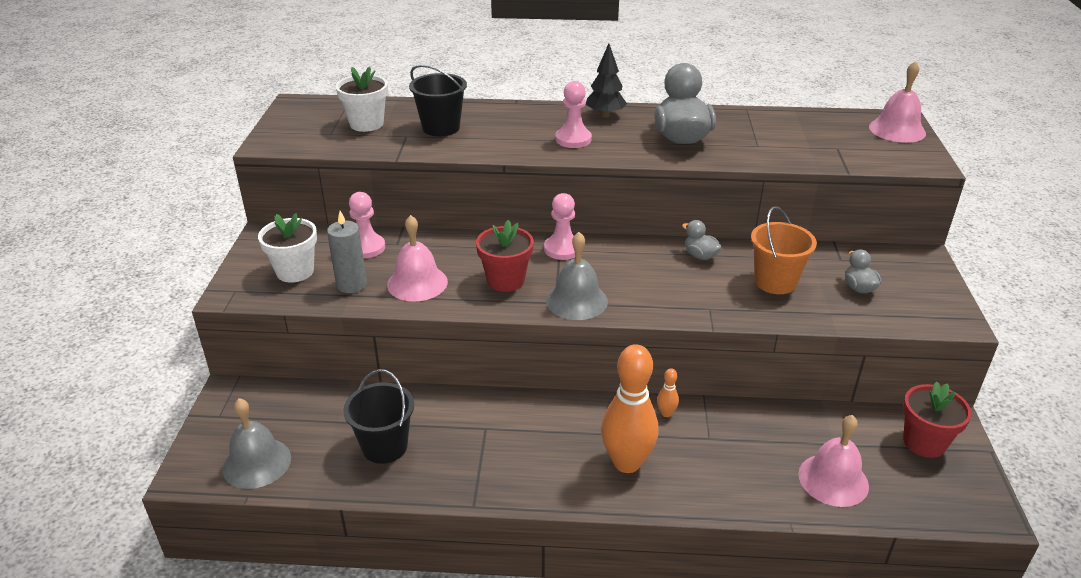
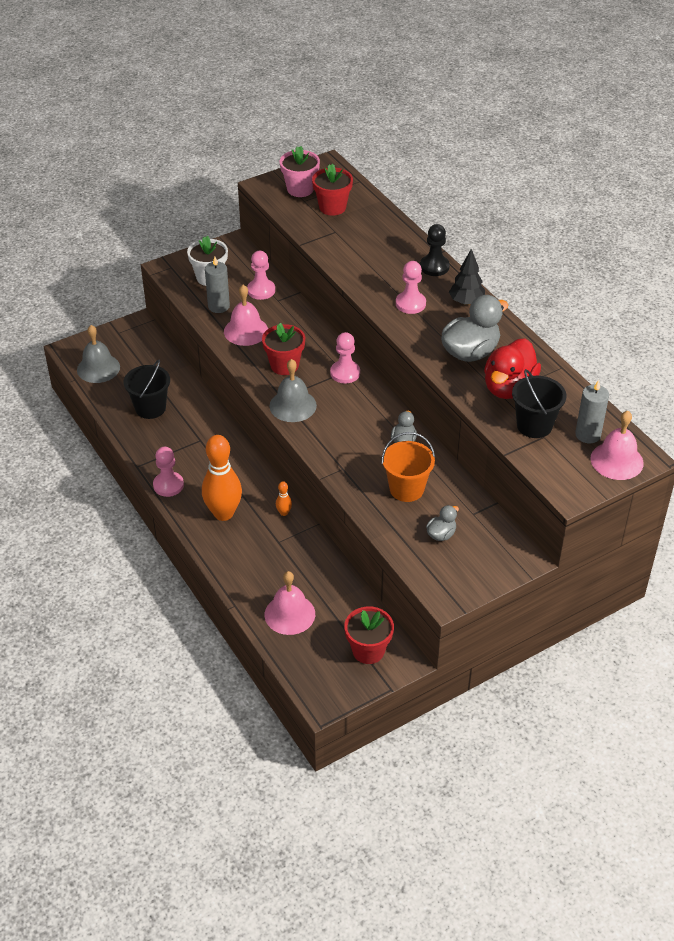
camera: 55 degrees right, 10 degrees up
(309, 129) = (300, 189): none -> pink flower pot
(366, 124) = (332, 207): white flower pot -> red flower pot
(441, 128) = (362, 240): black bucket -> black bucket (534, 425)
(533, 111) = (434, 267): none -> black pawn
(535, 491) = (168, 485): none -> pink pawn
(752, 139) = (509, 388): none -> red duck
(851, 129) = (588, 434): none -> grey candle

